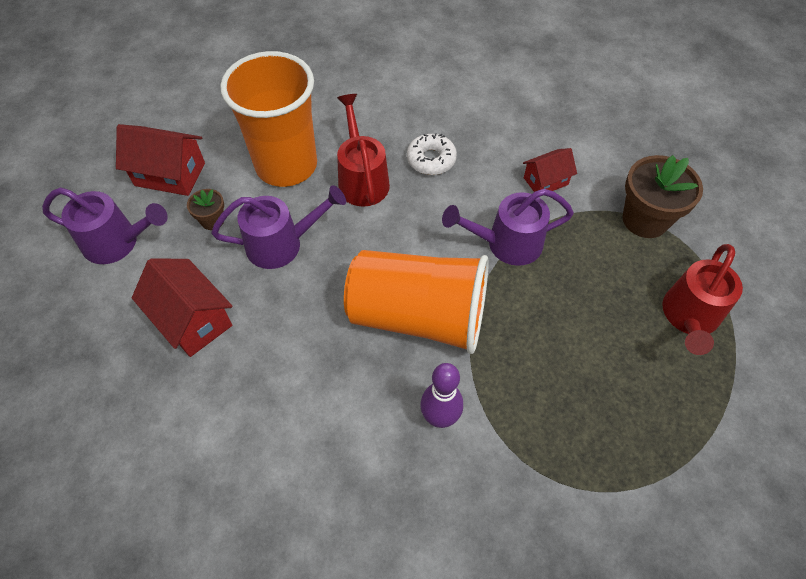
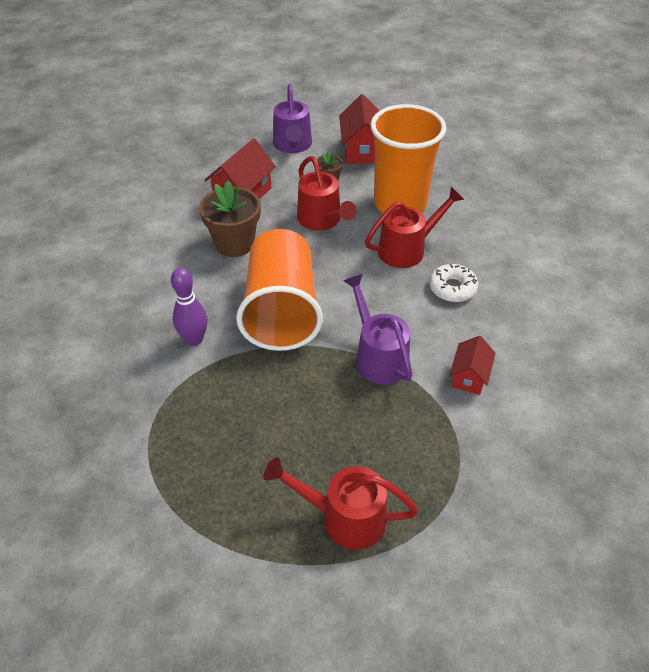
camera: 75 degrees right, 10 degrees down
(283, 244) = (322, 221): purple watering can -> red watering can
(545, 181) = (469, 376): red house -> red house turned 60 degrees clockwise
(645, 219) = (458, 469): brown flower pot -> brown flower pot (234, 243)

